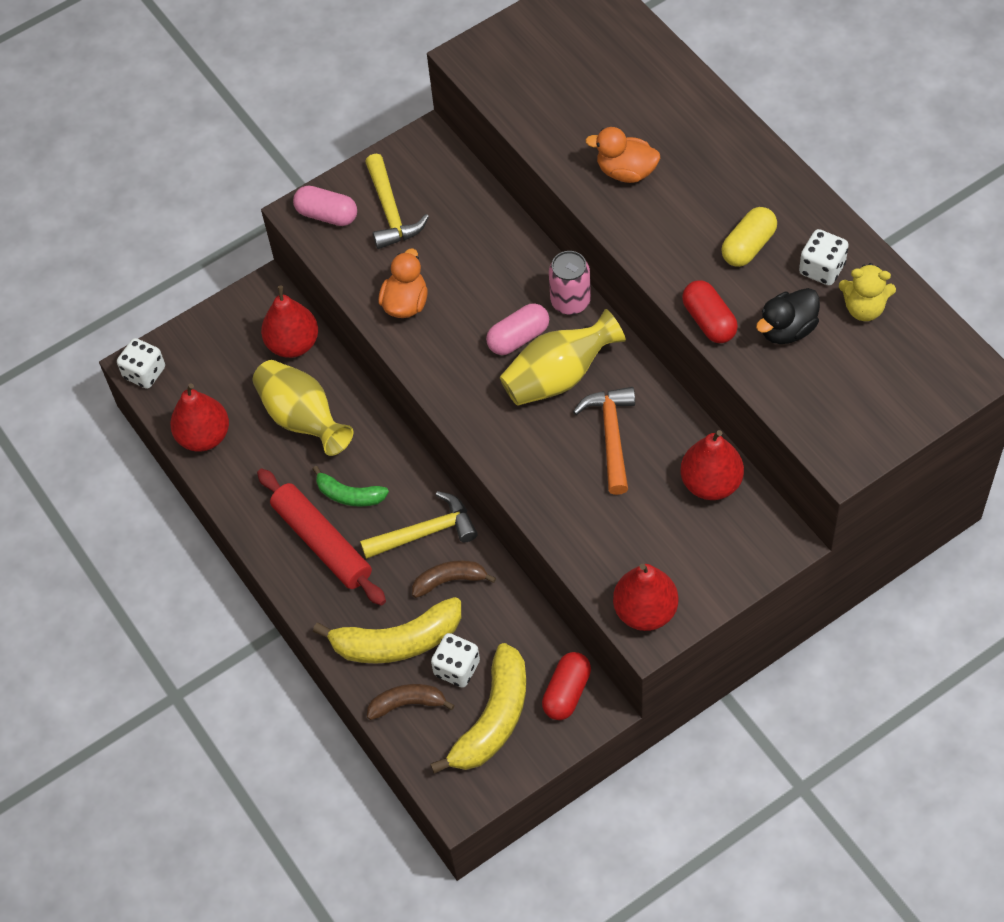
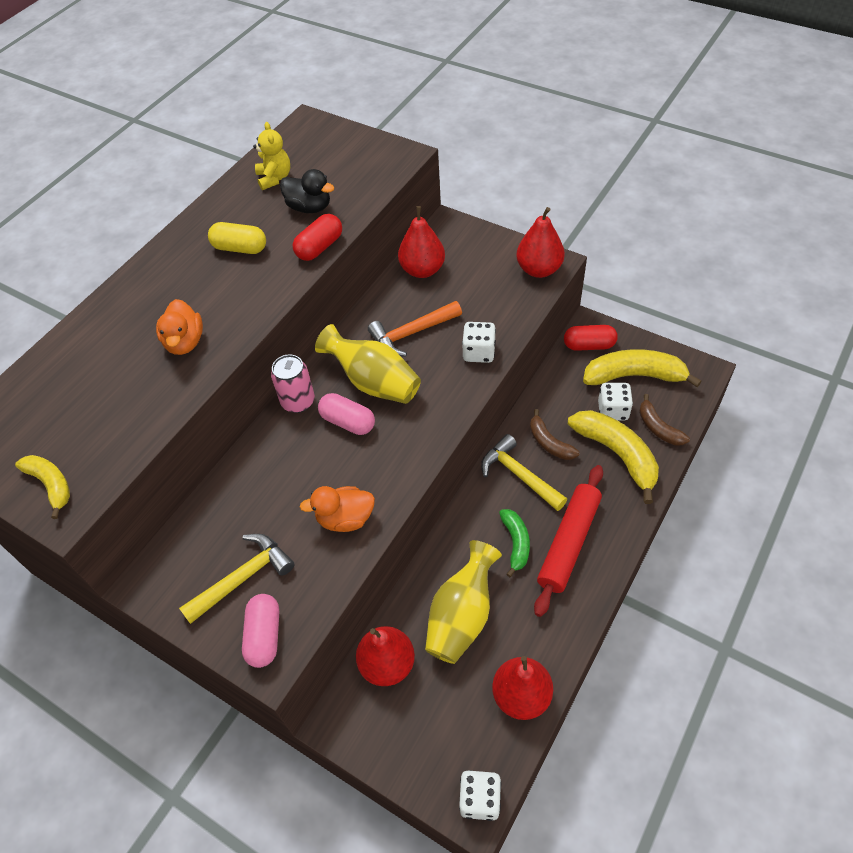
camera: 115 degrees left, 5 degrees down
(505, 50) = (51, 485): none -> yellow banana
(822, 269) = (247, 206): white dice -> white dice (479, 352)

